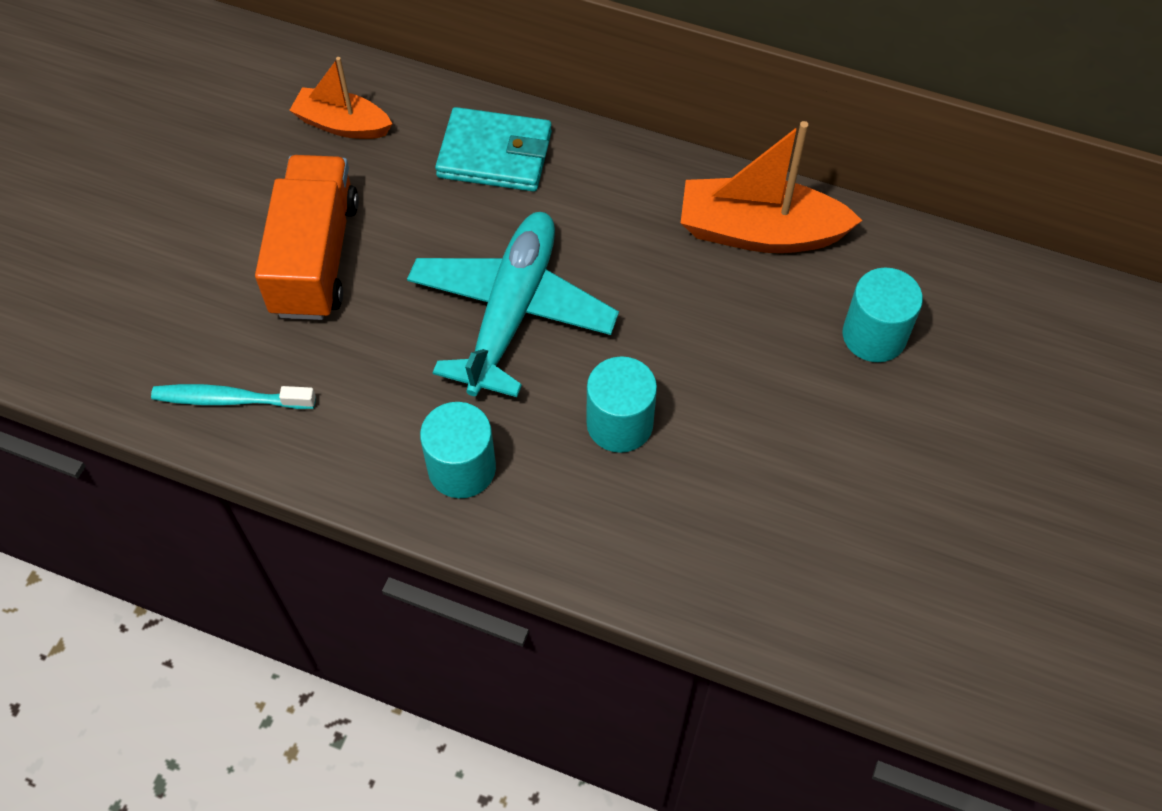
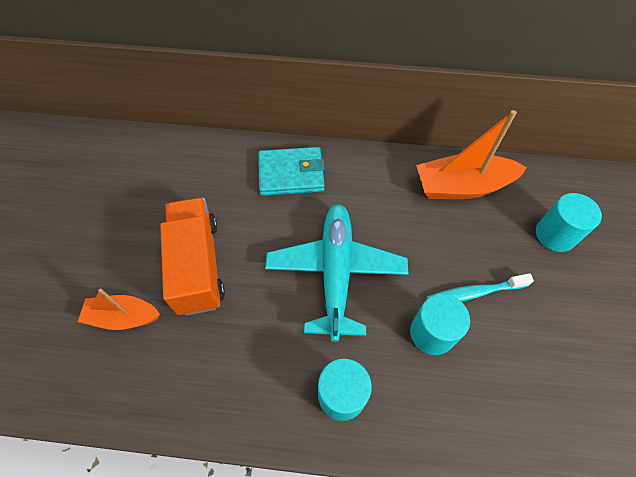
camera: 15 degrees left, 0 degrees up
(229, 399) = (164, 385): turquoise toothbrush -> turquoise toothbrush (474, 293)
(342, 124) = (192, 175): orange boat -> orange boat (123, 317)

